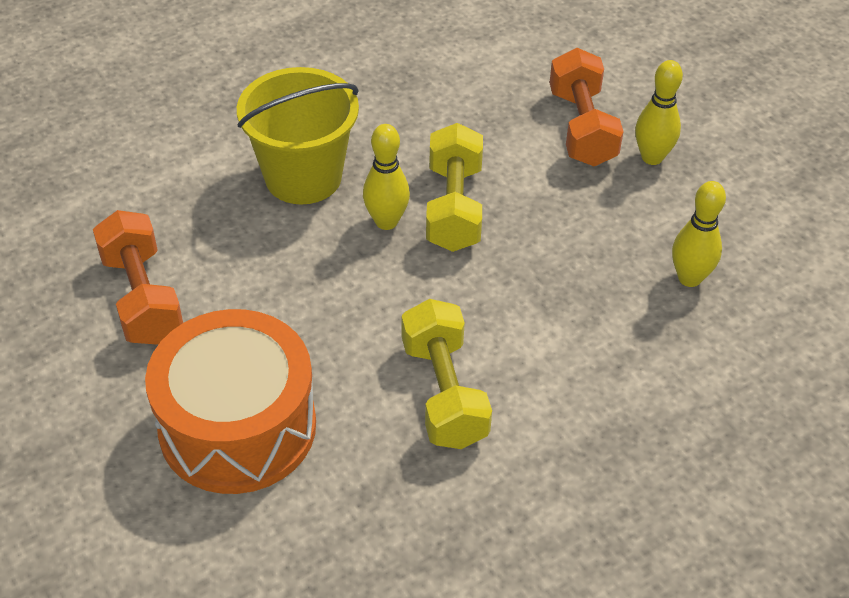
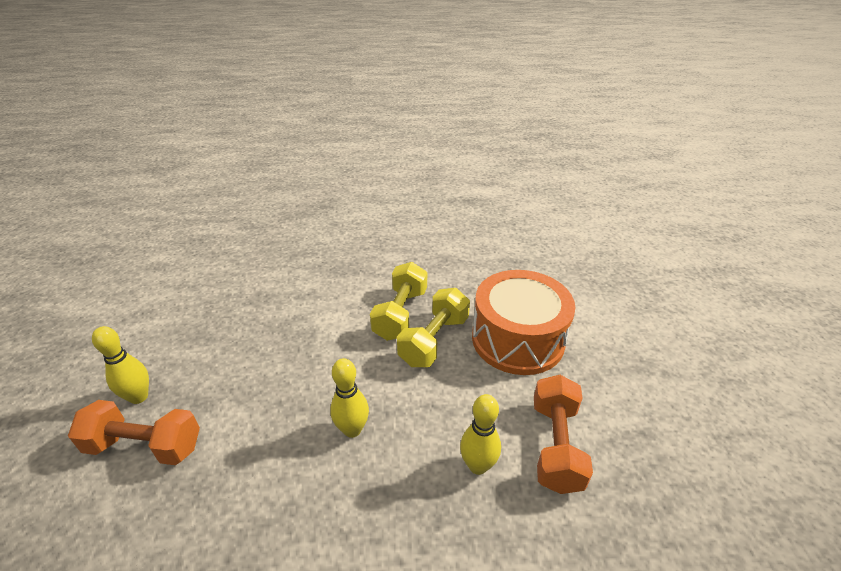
camera: 150 degrees left, 10 degrees down
(303, 177) = (384, 505): yellow bucket -> none
(453, 207) = (299, 419): yellow dumbbell -> yellow dumbbell (434, 340)
(582, 128) = (145, 446): orange dumbbell -> orange dumbbell turned 75 degrees clockwise
(689, 278) = (224, 316): yellow bowling pin -> yellow bowling pin (478, 465)

